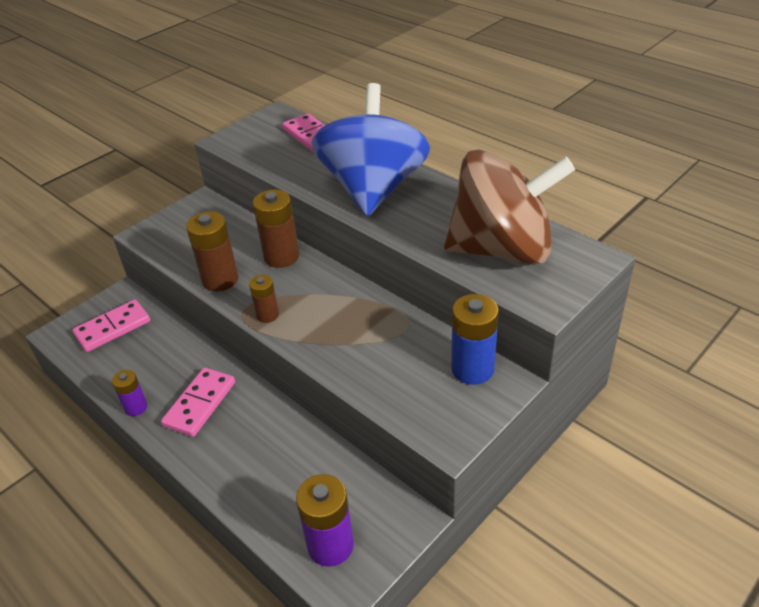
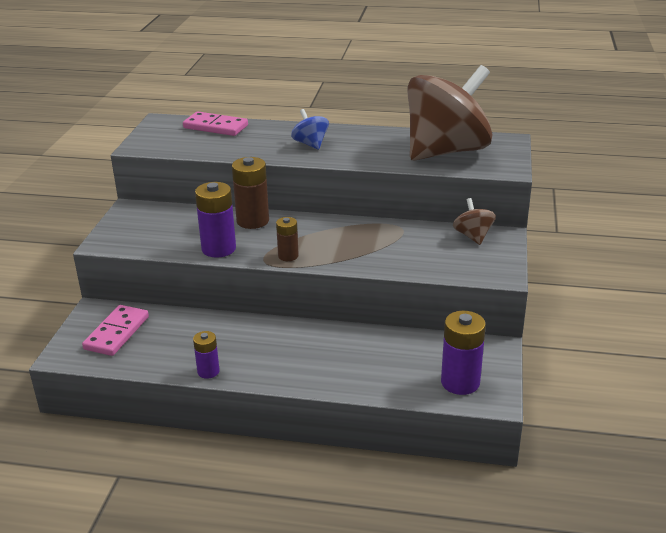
camera: 35 degrees left, 10 degrees down
(200, 404) = (262, 349): pink domino -> none
(220, 279) = (218, 249): brown battery -> purple battery
(373, 189) = (310, 144): blue spinning top -> blue spinning top, size x0.41
(472, 369) = (473, 236): blue battery -> brown spinning top

